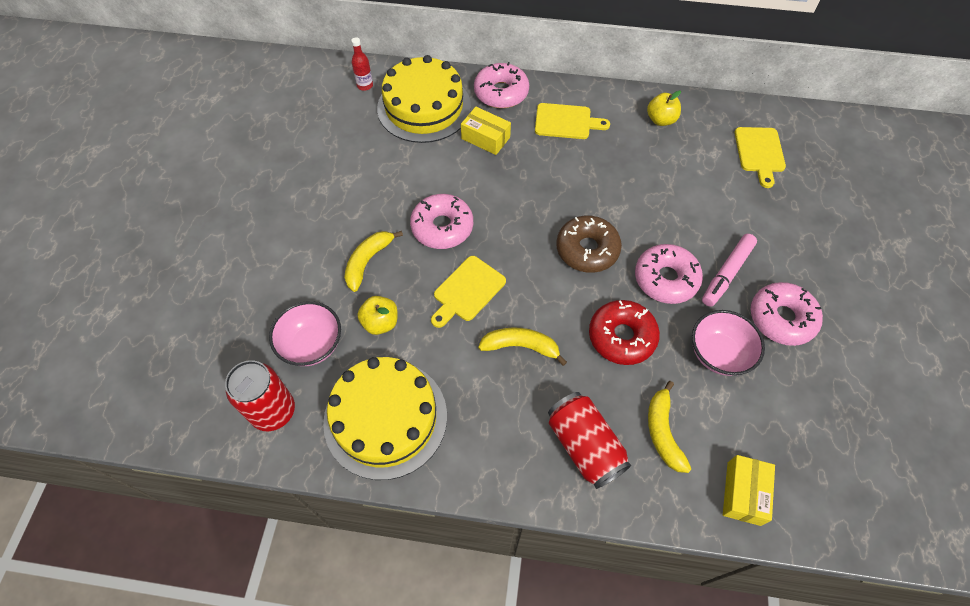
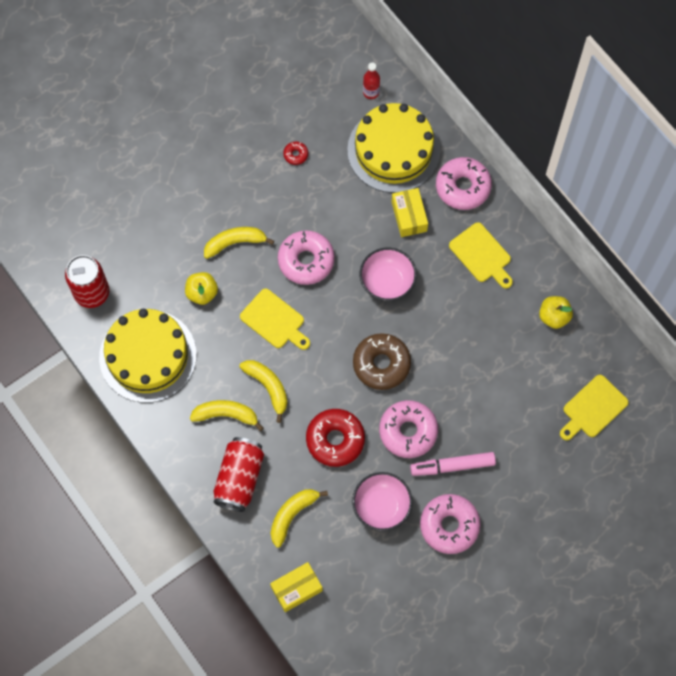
camera: 45 degrees right, 10 degrees up
(312, 345) = (149, 270): pink bowl -> pink bowl (387, 282)
(350, 164) = (296, 155): none -> red donut
(467, 291) = (274, 321): yellow cutting board -> yellow cutting board turned 135 degrees counterclockwise
(511, 402) = (226, 415): none -> yellow banana

